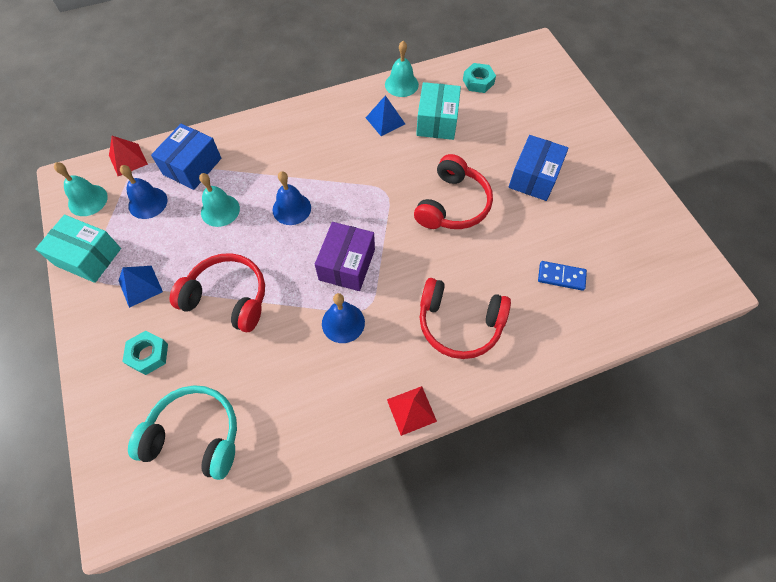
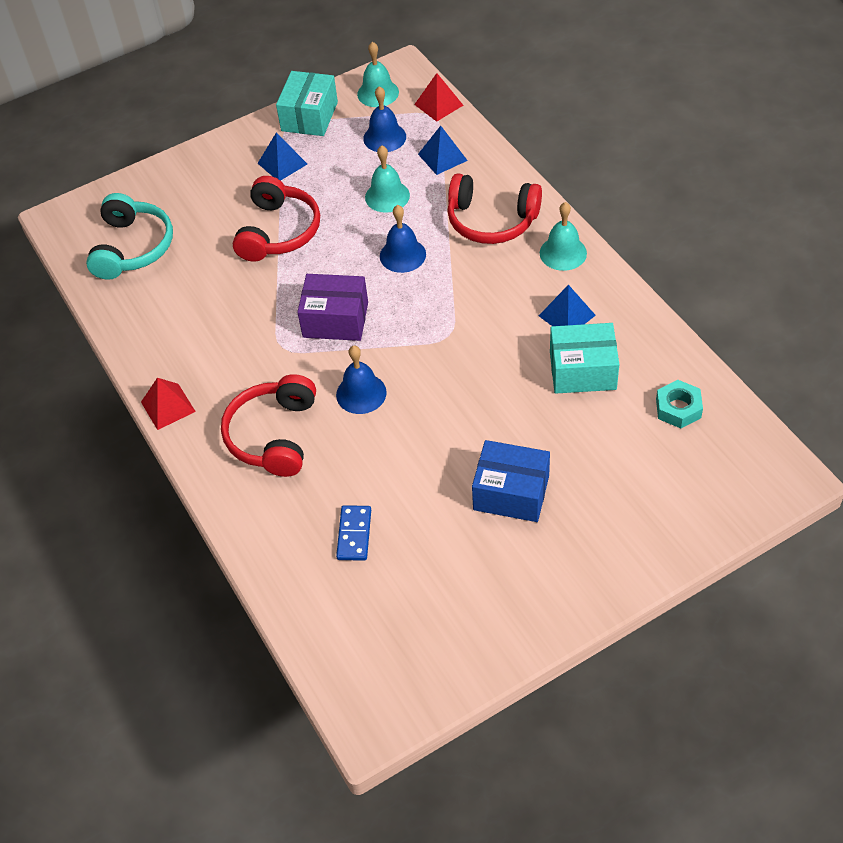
camera: 85 degrees right, 10 degrees down
(148, 355) = (209, 192): turquoise nut -> none
(192, 166) = (442, 157): blue box -> blue pyramid
(343, 323) = (261, 331): blue bell -> blue bell (361, 393)
(401, 84) = (641, 321): turquoise bell -> turquoise bell (563, 253)
(453, 205) = (443, 407): red headphones -> red headphones (491, 221)

